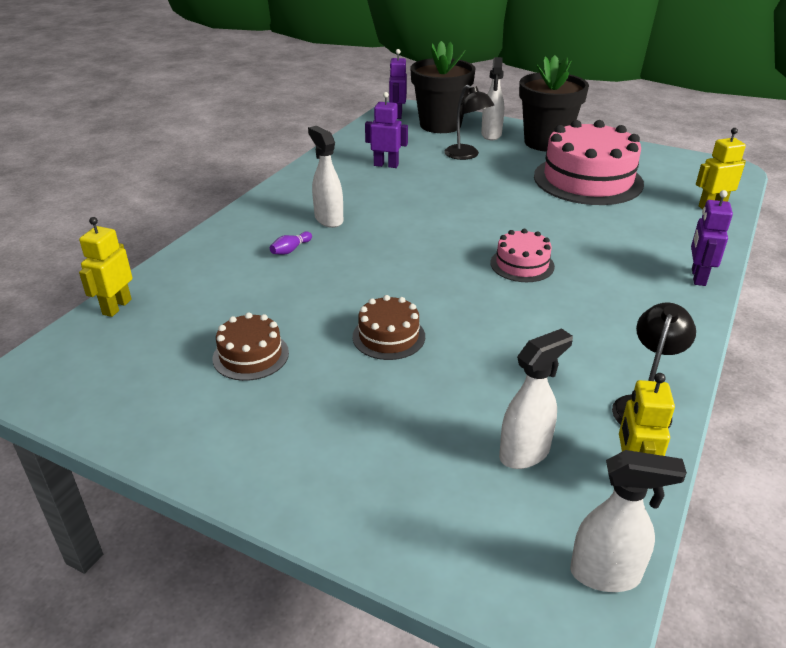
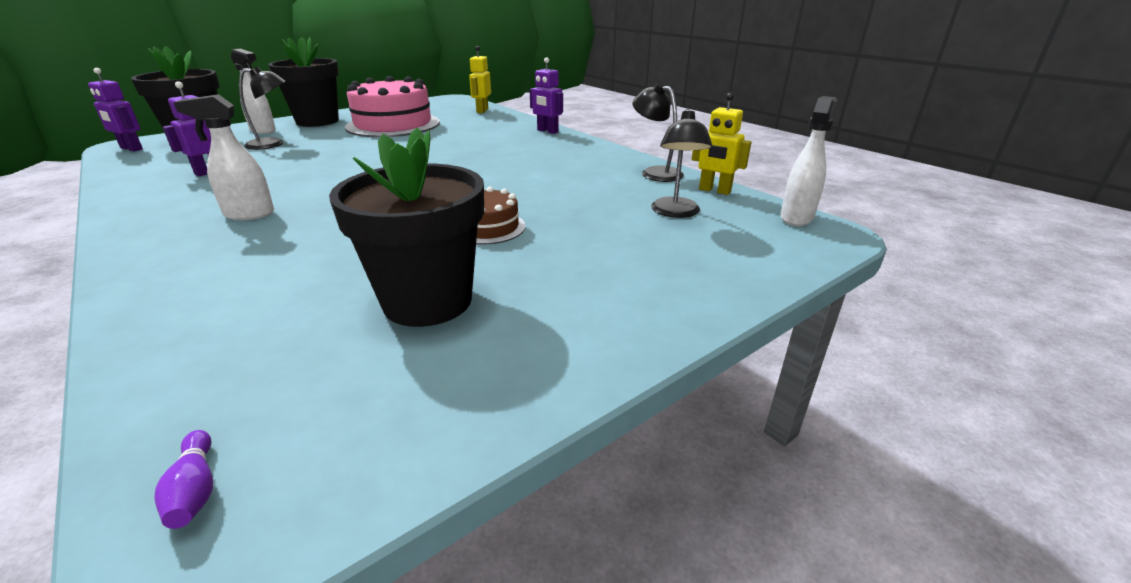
camera: 65 degrees left, 5 degrees down
(116, 307) = (152, 398): yellow robot -> none
(251, 355) = (427, 301): brown cake -> black flower pot
(290, 250) = (265, 243): purple bowling pin -> purple bowling pin (195, 490)
(522, 264) = (462, 164): pink cake -> none
(525, 453) = (675, 213): white spray bottle -> black lamp

